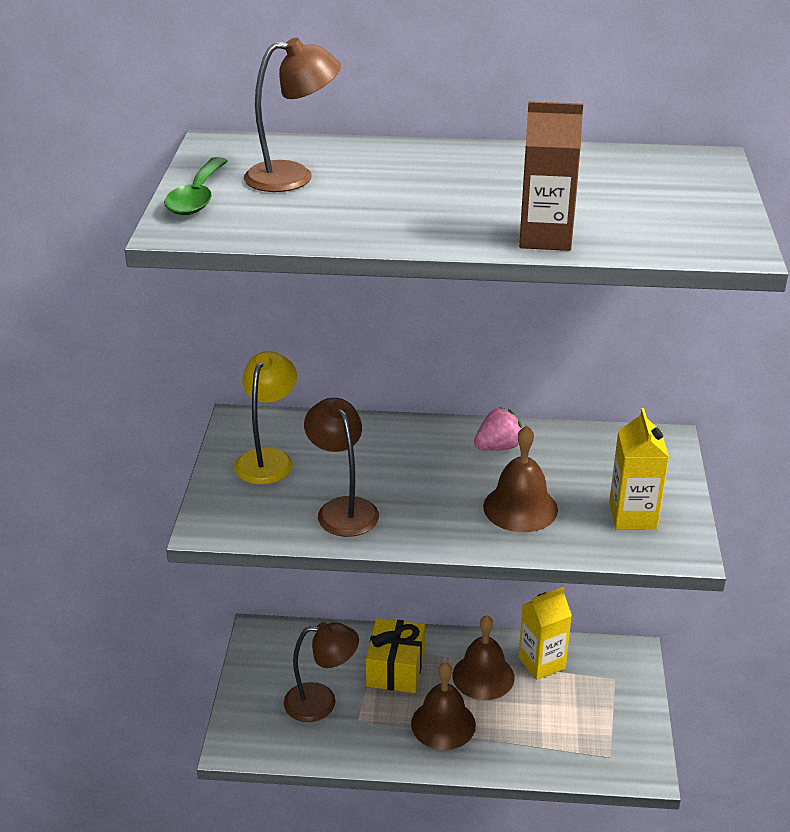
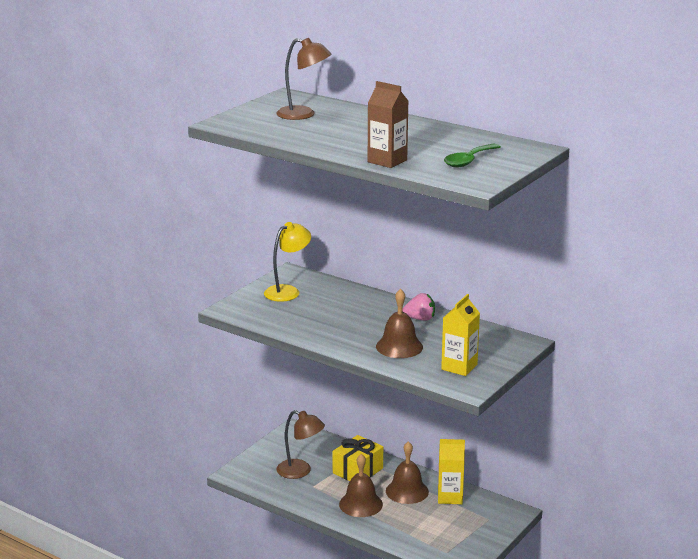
camera: 30 degrees right, 10 degrees down
(197, 197) = (246, 114): green spoon -> green spoon (468, 161)
(343, 509) = (303, 321): brown lamp -> none

